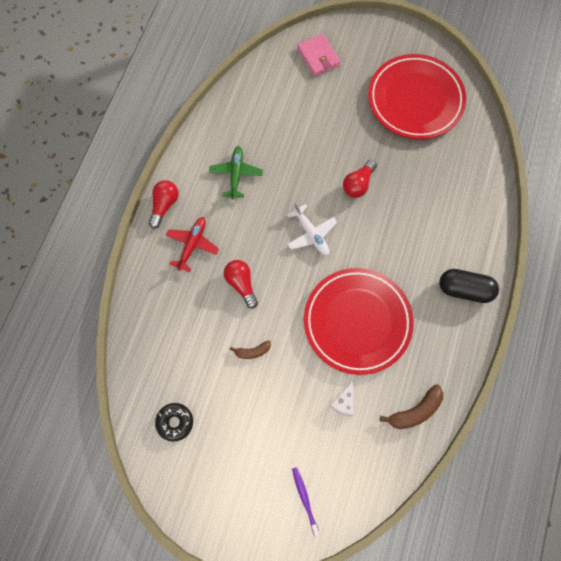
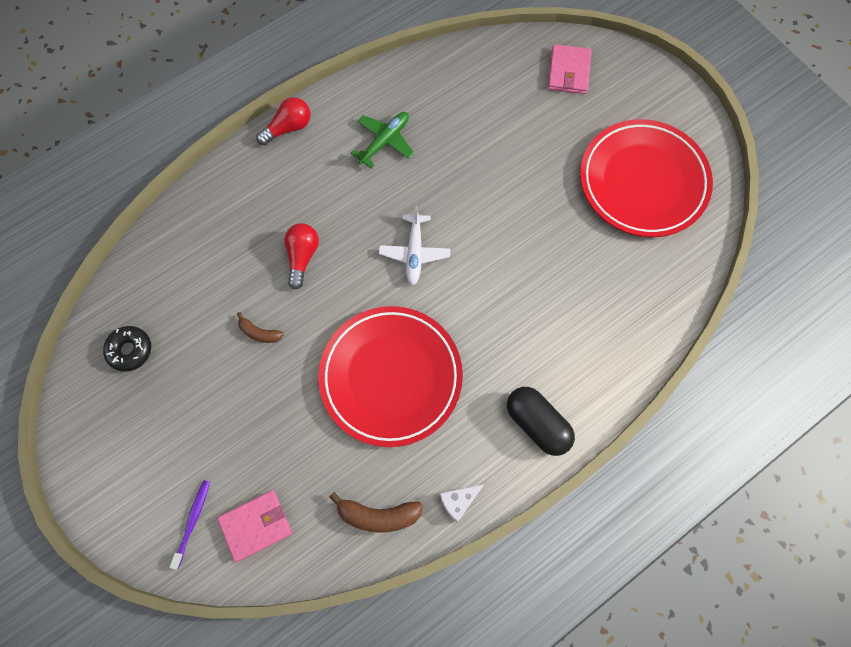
camera: 35 degrees right, 0 degrees up
(192, 245) = (285, 185): red plane -> none
(344, 402) = (311, 451): white cheese -> white cheese (458, 501)
(346, 472) = (256, 525): none -> pink wallet
(358, 184) = (507, 232): red light bulb -> none

